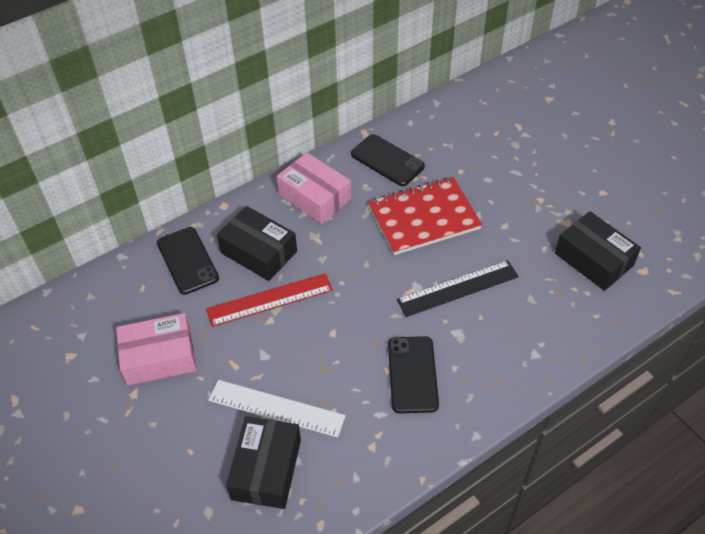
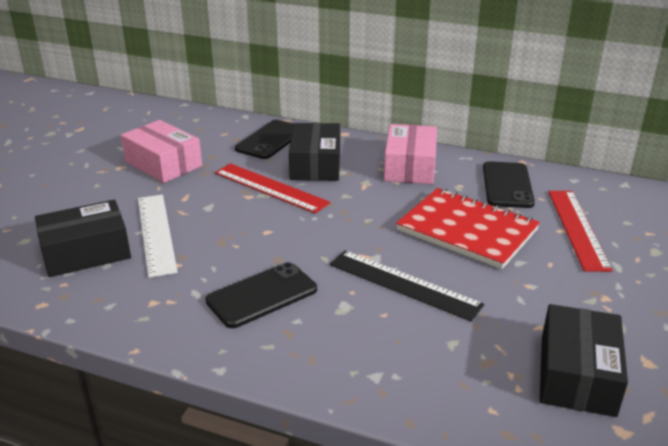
camera: 55 degrees right, 20 degrees down
(465, 162) = (577, 228): none -> red ruler

